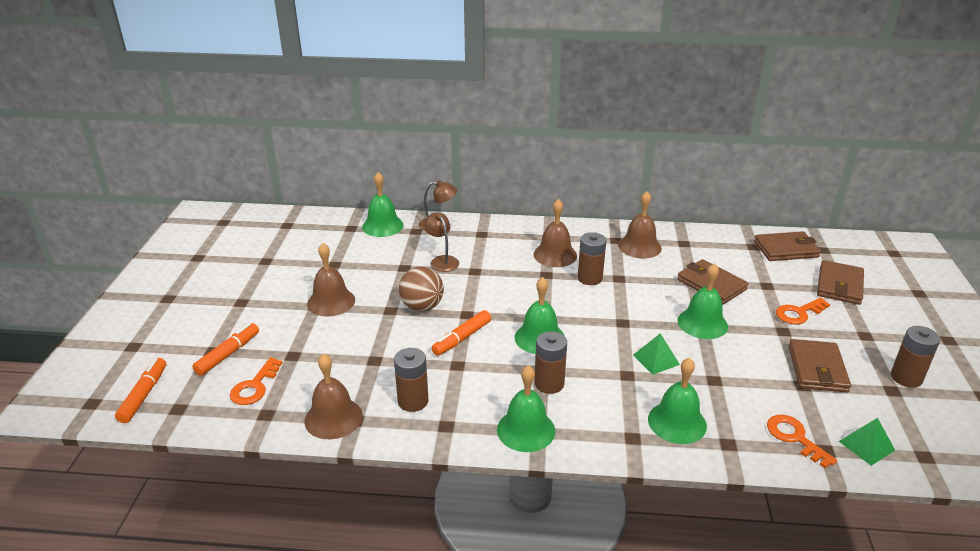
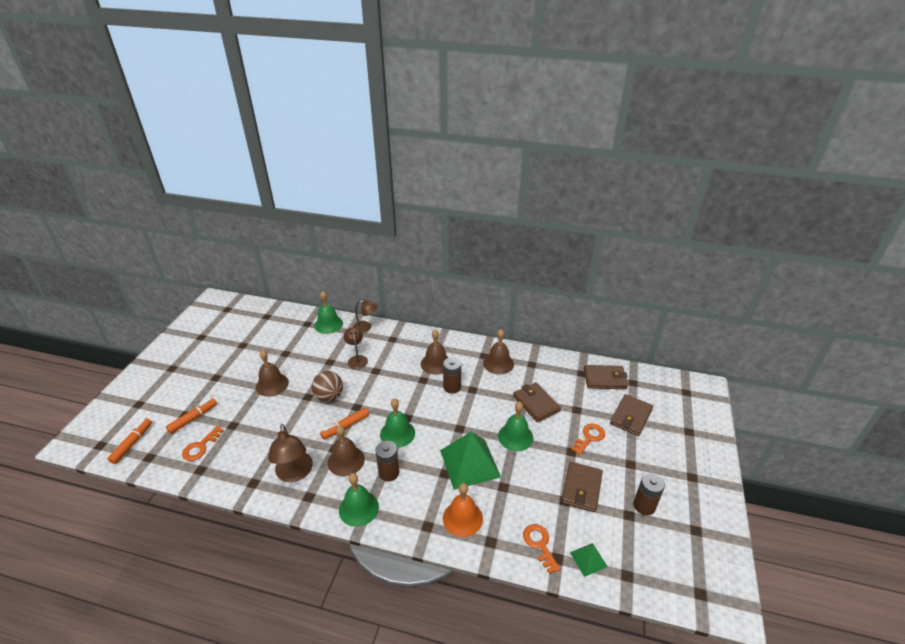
camera: 10 degrees right, 5 degrees up
(333, 418) = (240, 479): brown bell -> brown bell (346, 460)
(413, 401) = (295, 473): brown battery -> brown lamp
(656, 359) = (470, 463): green pyramid -> green pyramid, size x2.07
(677, 422) = (462, 518): green bell -> orange bell
(799, 313) = (589, 437): orange key -> orange key turned 150 degrees clockwise

